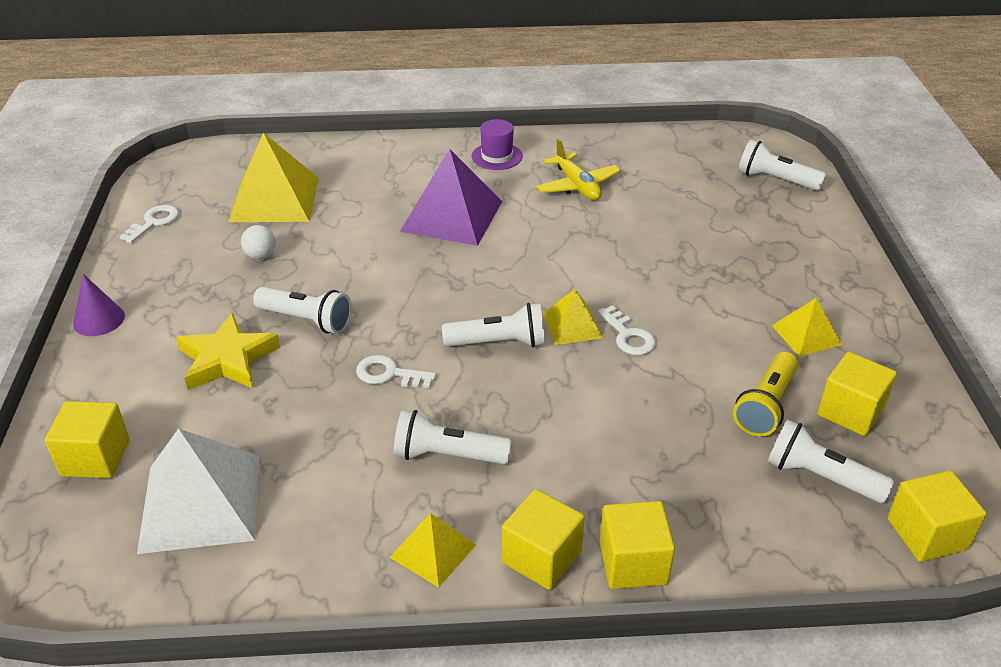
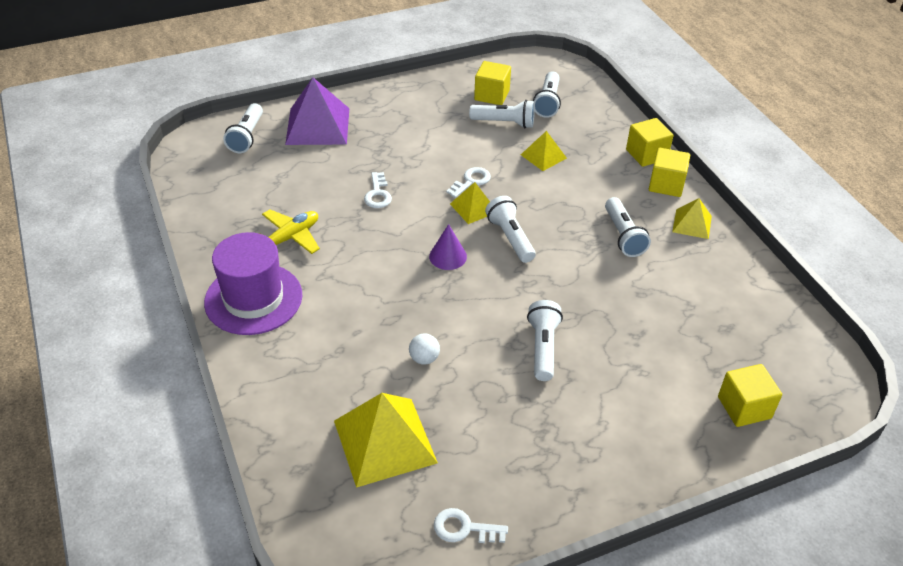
camera: 110 degrees left, 5 degrees up
(99, 320) = (619, 491): purple cone -> purple cone (448, 256)
(200, 502) = (735, 333): white pyramid -> none
(227, 359) = (611, 377): yellow star -> none
(261, 255) = (477, 413): white ball -> white ball (424, 358)
(389, 374) = (572, 283): white key -> white key (378, 194)
(451, 216) = (364, 303): purple pyramid -> purple pyramid (318, 126)
(497, 156) = (253, 299): purple hat -> purple hat, size x1.93
(766, 406) = (504, 123): yellow flashlight -> white flashlight
(806, 335) = (431, 113): yellow pyramid -> yellow pyramid (543, 156)
(927, 534) = (564, 72): yellow cube -> none

